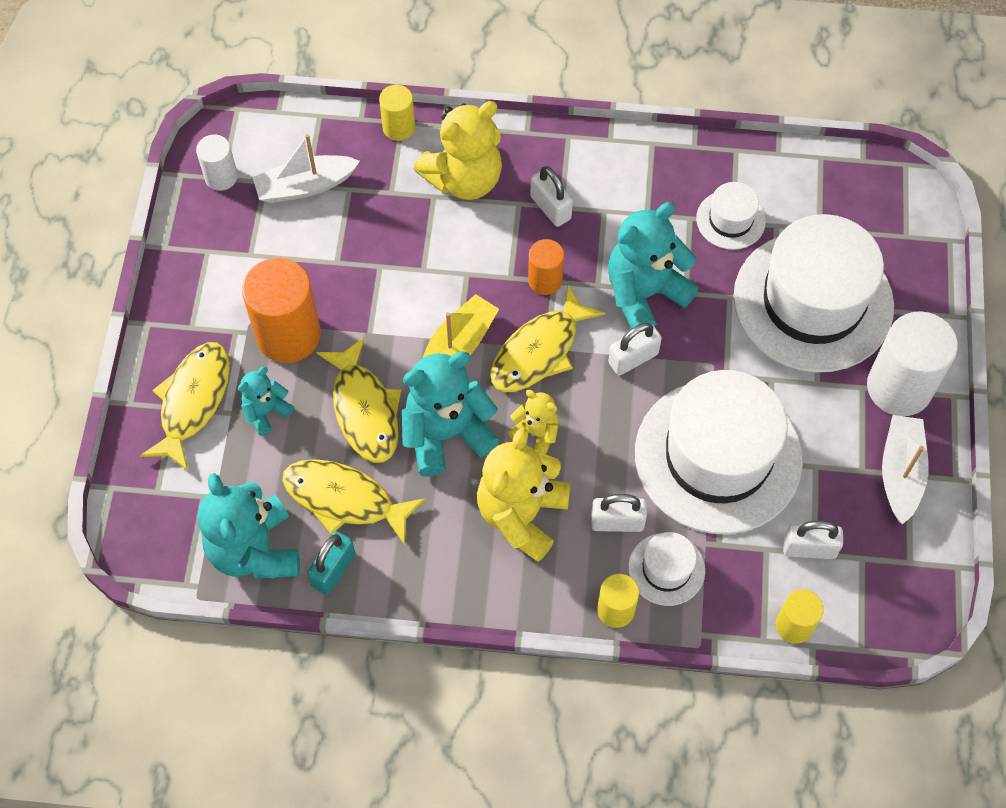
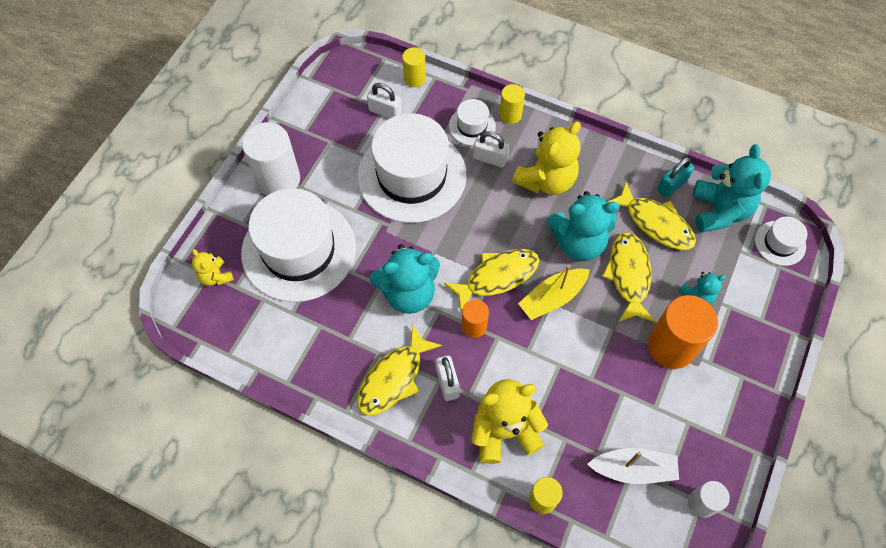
camera: 160 degrees left, 0 degrees up
(193, 402) = (748, 319): yellow fish -> yellow fish (394, 378)
(536, 433) = (519, 224): yellow teddy bear -> yellow teddy bear (215, 276)
(633, 358) = (436, 251): white padlock -> none
(730, 220) = (321, 327): white hat -> white hat (780, 243)
(900, 473) = (309, 133): white boat -> none

